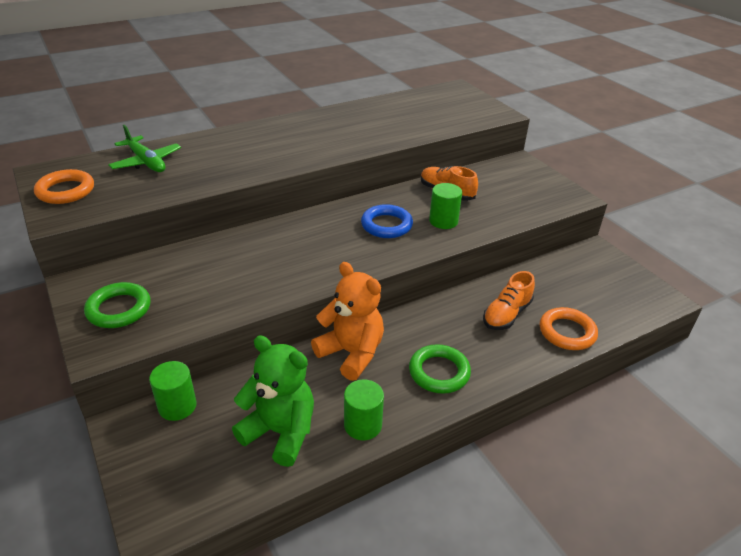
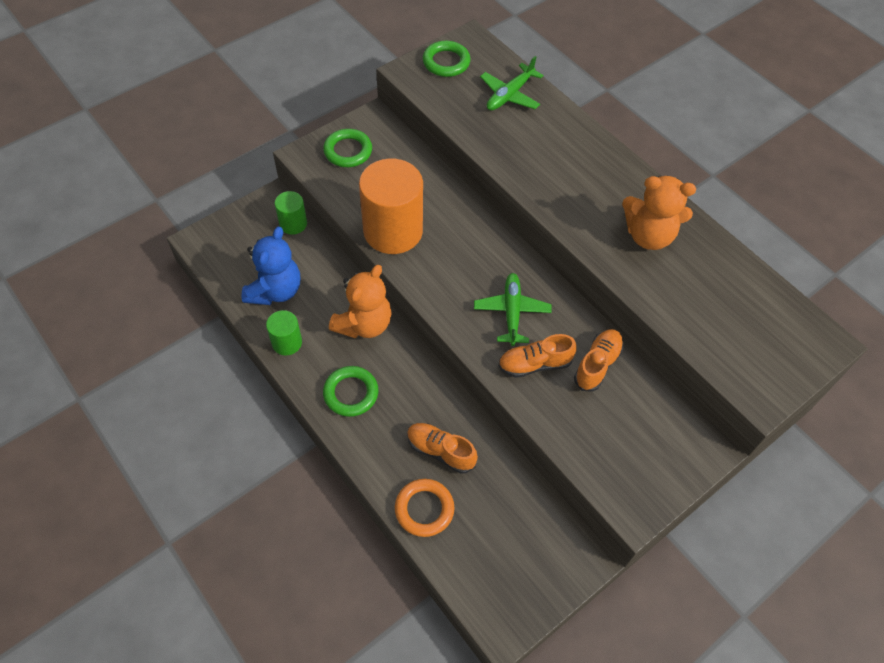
camera: 80 degrees right, 20 degrees up
(66, 191) = (446, 62): orange ring -> green ring
(261, 286) = (393, 231): none -> orange cylinder
(280, 432) = (275, 290): green teddy bear -> blue teddy bear
(349, 126) = (648, 235): none -> orange teddy bear
(386, 225) = (511, 312): blue ring -> green plane
(443, 221) = (534, 364): green cylinder -> orange shoe

